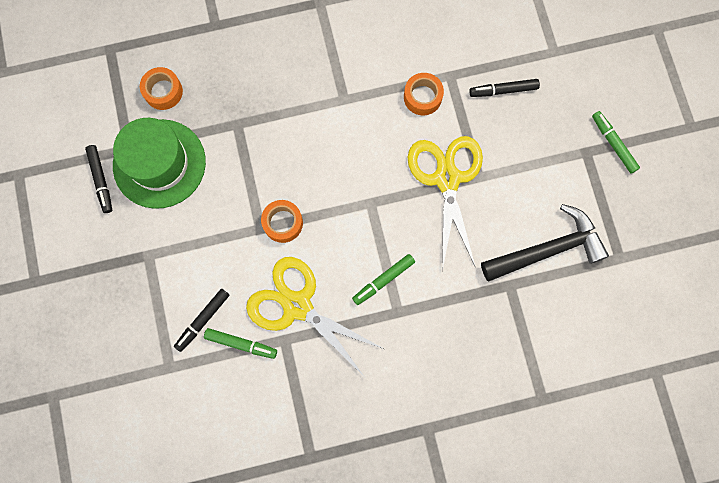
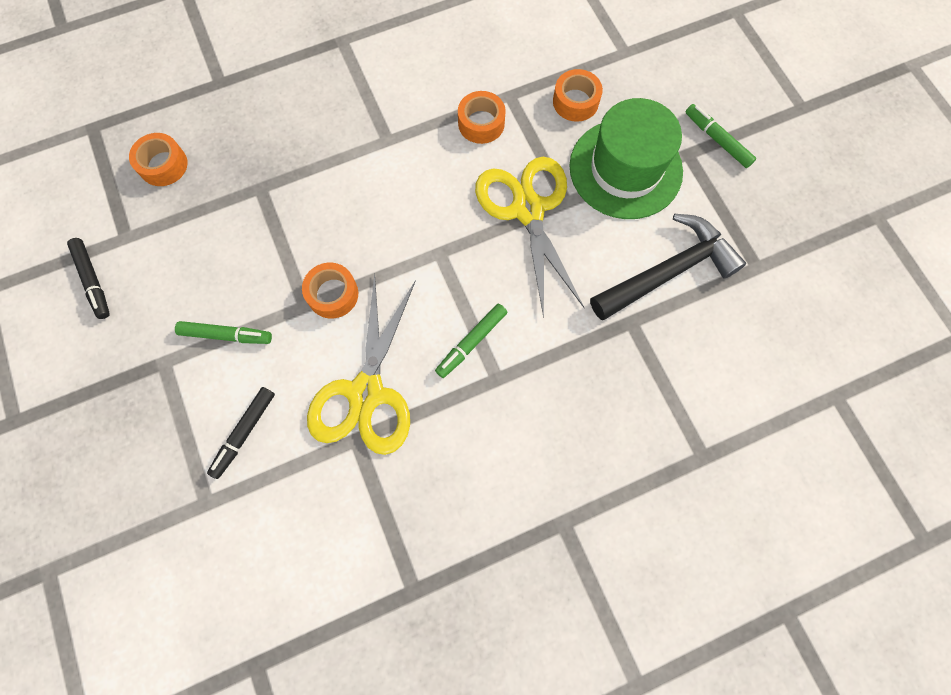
camera: 10 degrees left, 5 degrees down
(159, 163) = (167, 249): green hat -> green hat (625, 169)
(241, 343) = (298, 454): green marker -> green marker (226, 335)
(297, 305) = (366, 393): yellow scissors -> yellow scissors turned 105 degrees counterclockwise
(503, 90) = (575, 101): black marker -> orange tape

